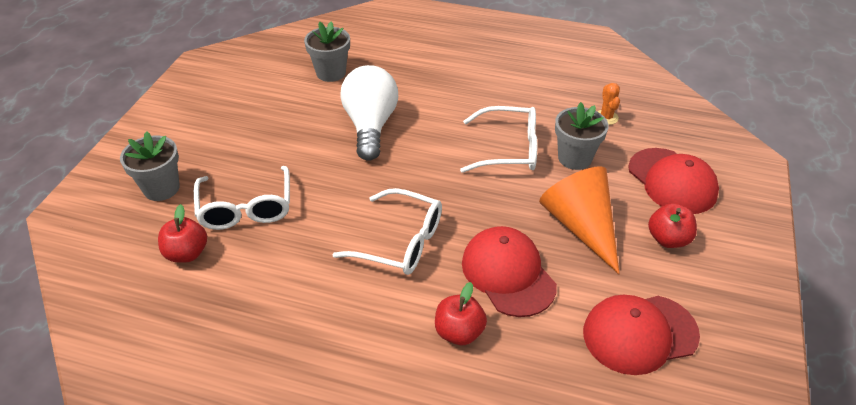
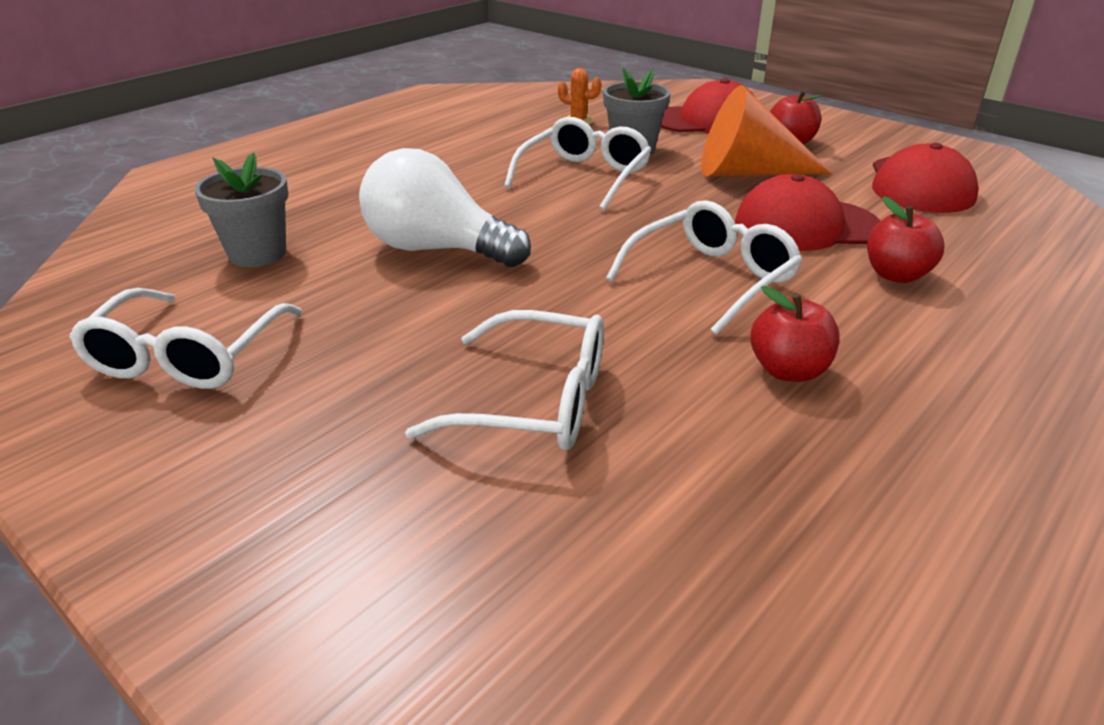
camera: 65 degrees left, 10 degrees down
(161, 188) = (379, 507): grey flower pot -> none
(187, 253) = (614, 497): red apple -> red apple (788, 370)
(237, 96) = (187, 356): none -> white glasses

